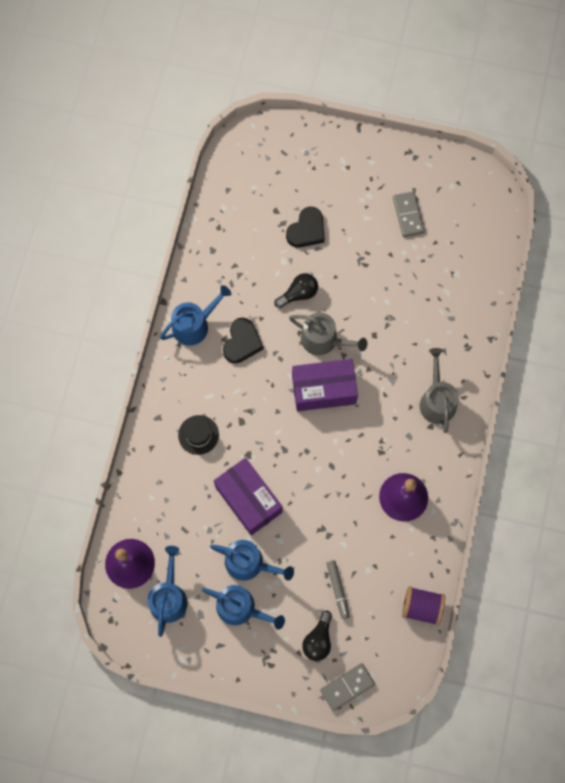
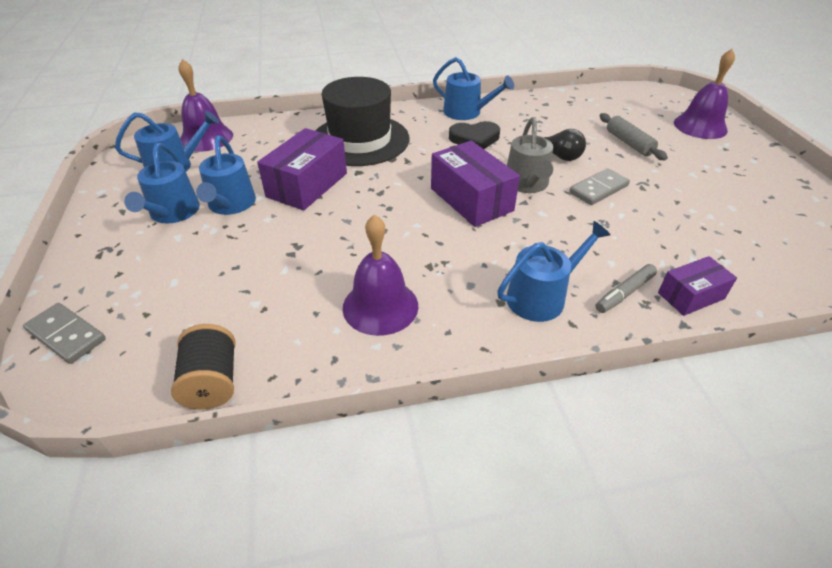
camera: 65 degrees right, 30 degrees down
(198, 435) = (360, 140): black hat -> black hat, size x2.24
(307, 230) = (629, 143): black heart -> grey rolling pin
(309, 157) = (700, 126): none -> purple bell
(318, 639) = (139, 285): black light bulb -> none
(337, 590) = (217, 283): grey marker -> grey marker (624, 293)
(408, 215) = (738, 200): grey domino -> grey domino (598, 189)
(421, 607) = (212, 382): purple spool -> black spool
(436, 401) = (541, 296): grey watering can -> blue watering can
(473, 318) = (690, 296): none -> purple box

